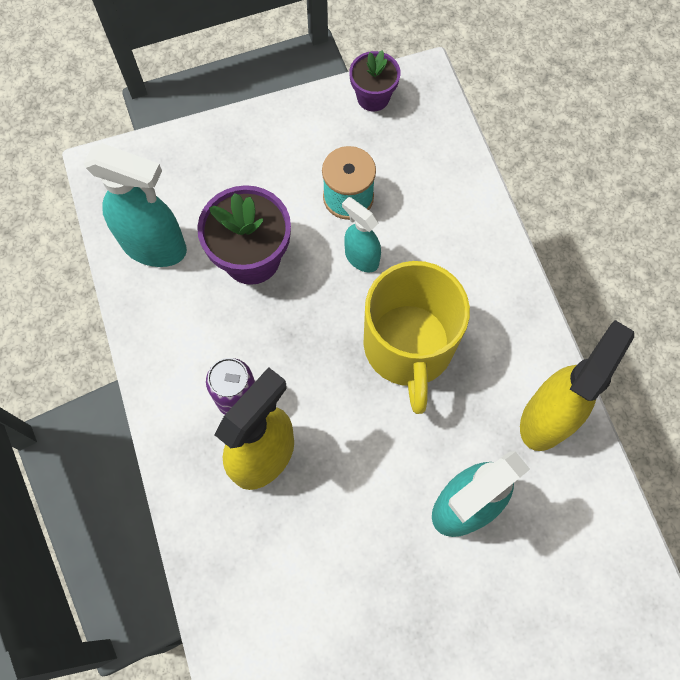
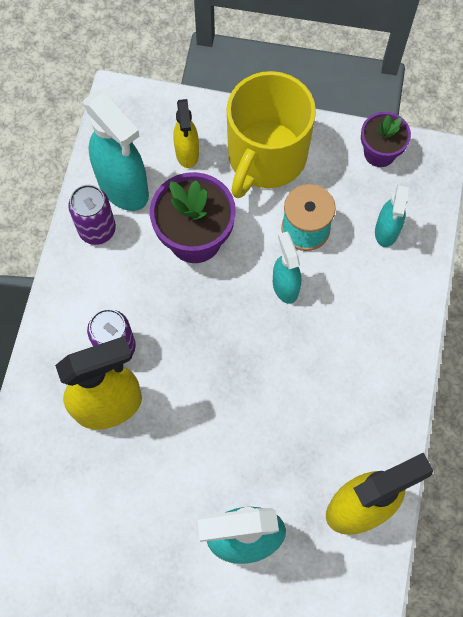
camera: 30 degrees right, 0 degrees up
(152, 299) = (97, 230): none -> purple can
(197, 185) = (187, 153): none -> yellow spray bottle
(408, 347) = (279, 382): yellow mug -> yellow mug (266, 157)
(421, 163) = (386, 231): none -> turquoise spray bottle

